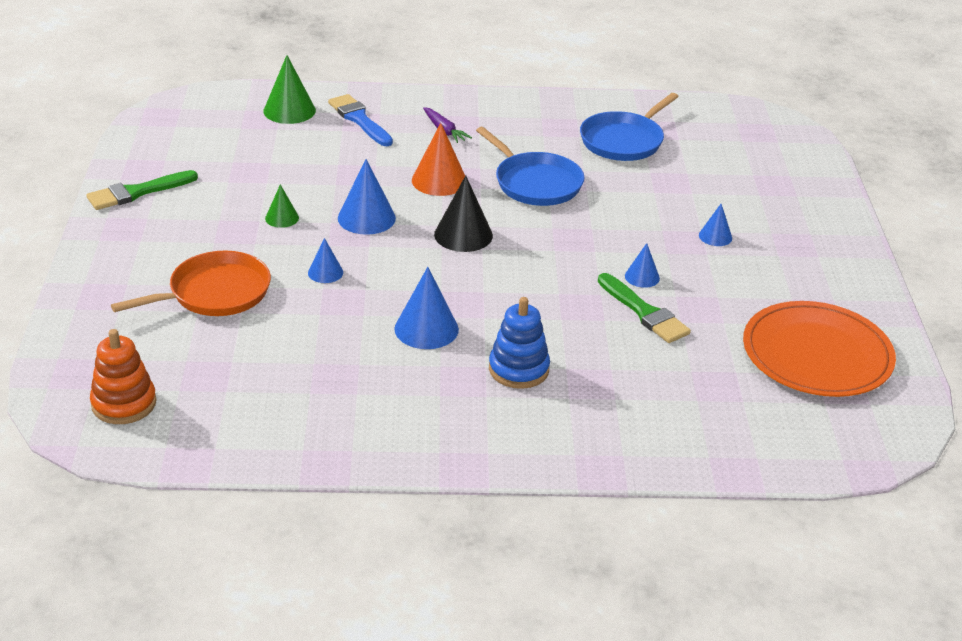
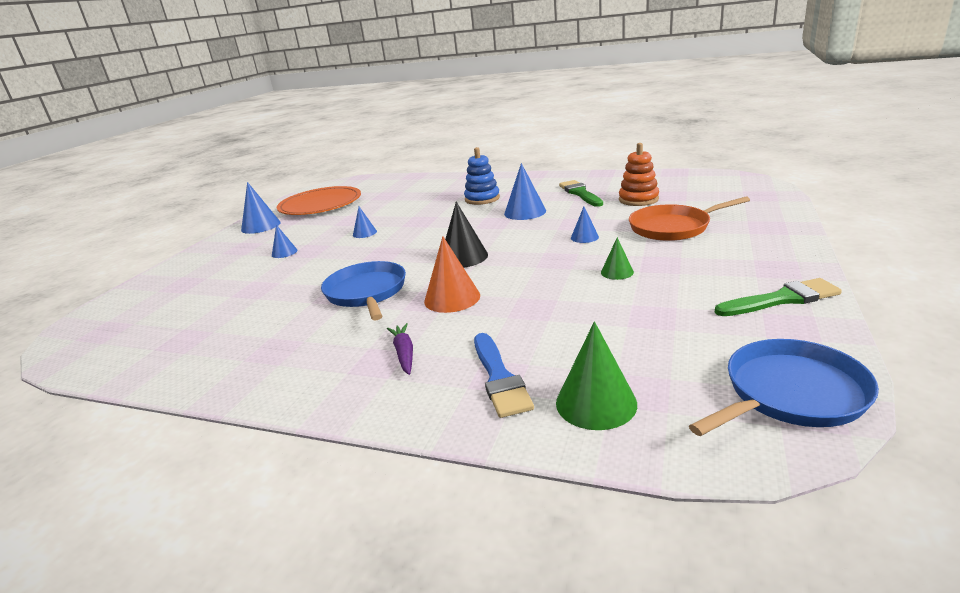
camera: 155 degrees left, 10 degrees down
(124, 404) = (720, 186): orange stacking toy -> orange stacking toy (638, 199)
(366, 218) = (538, 270): blue cone -> blue cone (261, 226)
(624, 140) = (235, 329): blue pan -> blue pan (790, 394)
(644, 312) = (385, 218): green brush -> green brush (580, 193)

